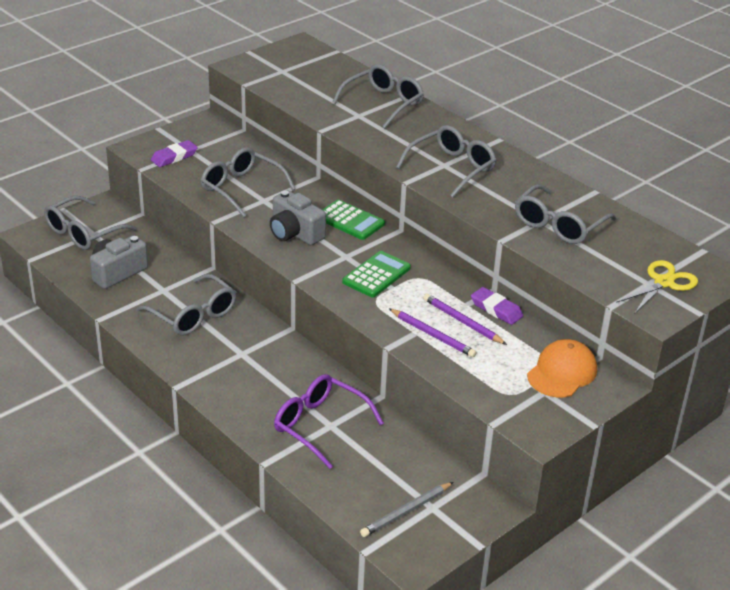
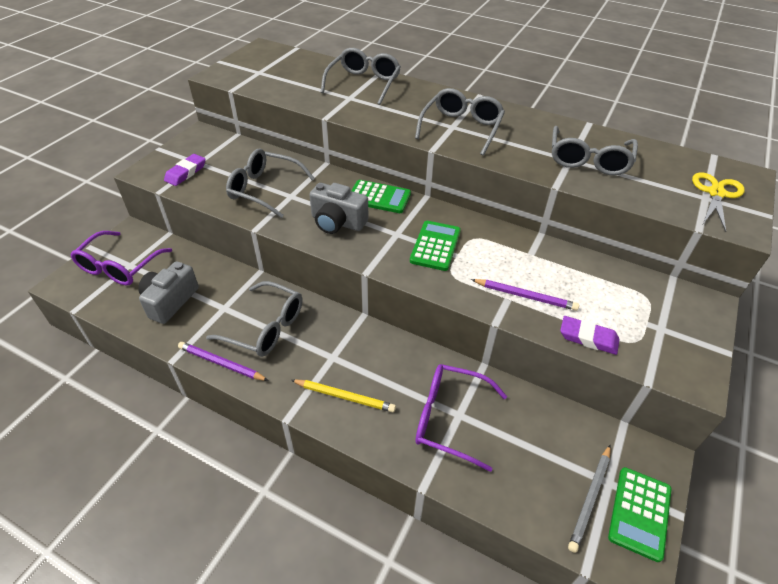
camera: 20 degrees left, 10 degrees up
(84, 232) = (119, 266): grey glasses -> purple glasses
(235, 385) = (344, 397): none -> yellow pencil
(443, 533) = (639, 513): none -> green calculator
(462, 322) = (540, 273): purple pencil -> purple pencil (221, 363)
(496, 309) = (558, 252): purple eraser -> purple eraser (588, 338)
(562, 372) = (659, 302): orange cap -> none

